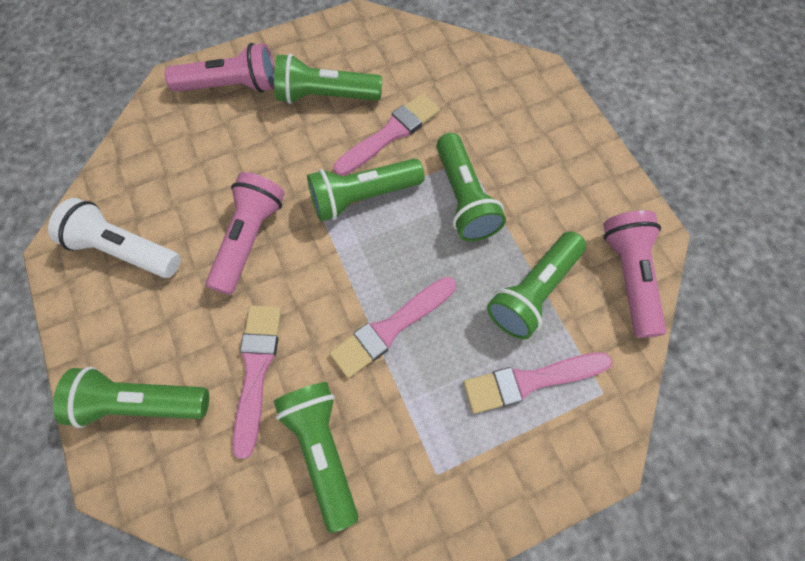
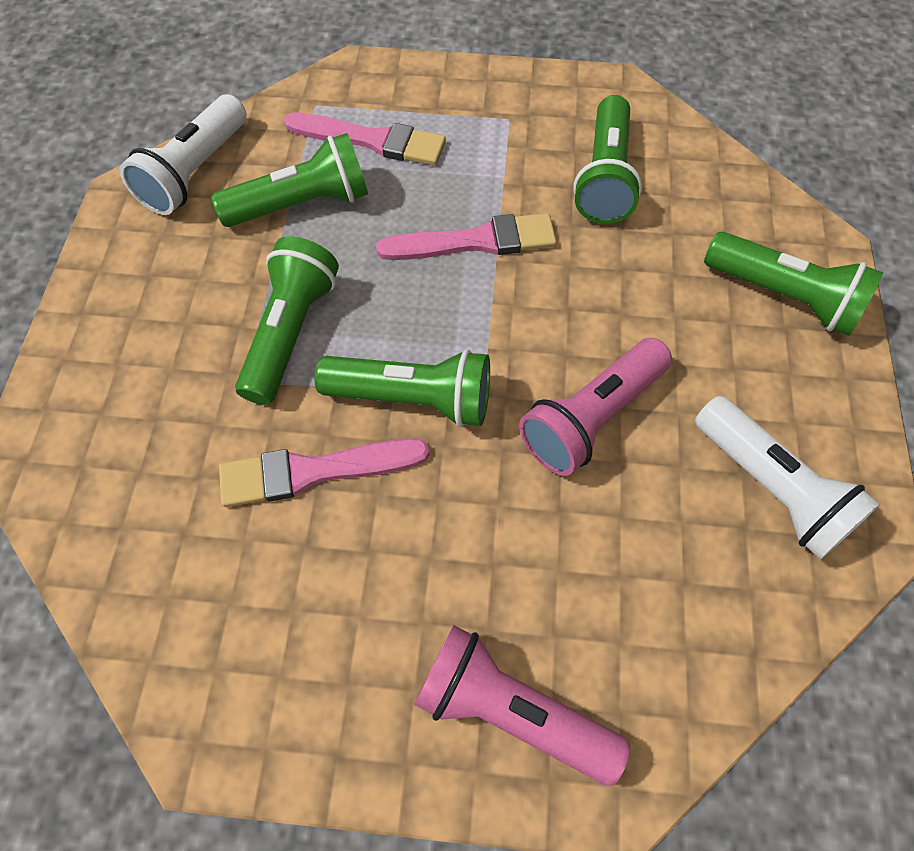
camera: 150 degrees left, 5 degrees down
(256, 370) = (643, 269): pink brush -> none
(326, 96) = (365, 594): green flashlight -> none
(629, 277) = (195, 172): pink flashlight -> white flashlight

